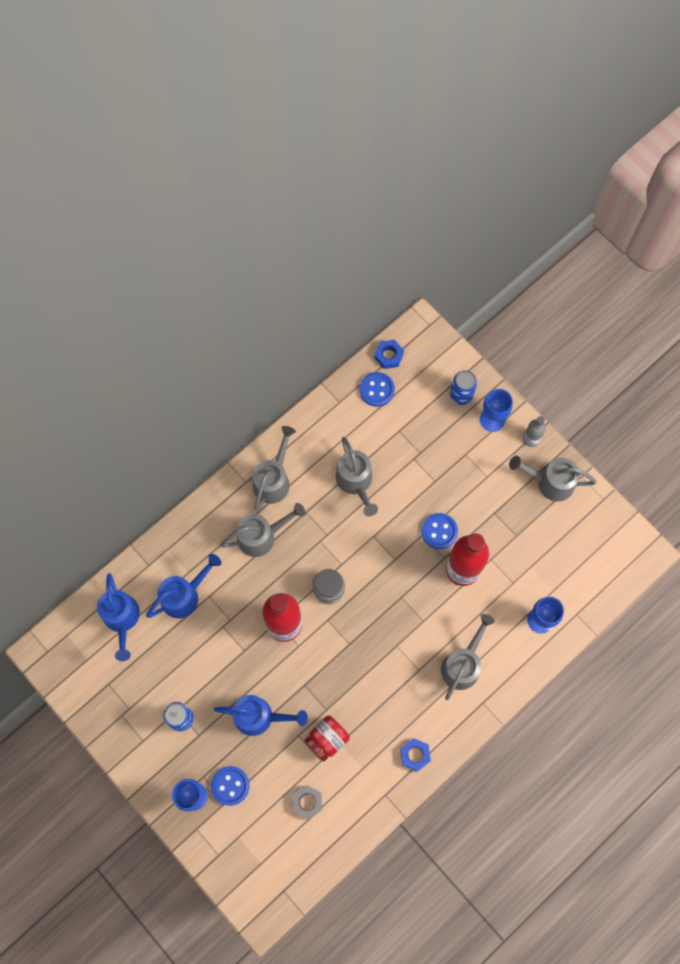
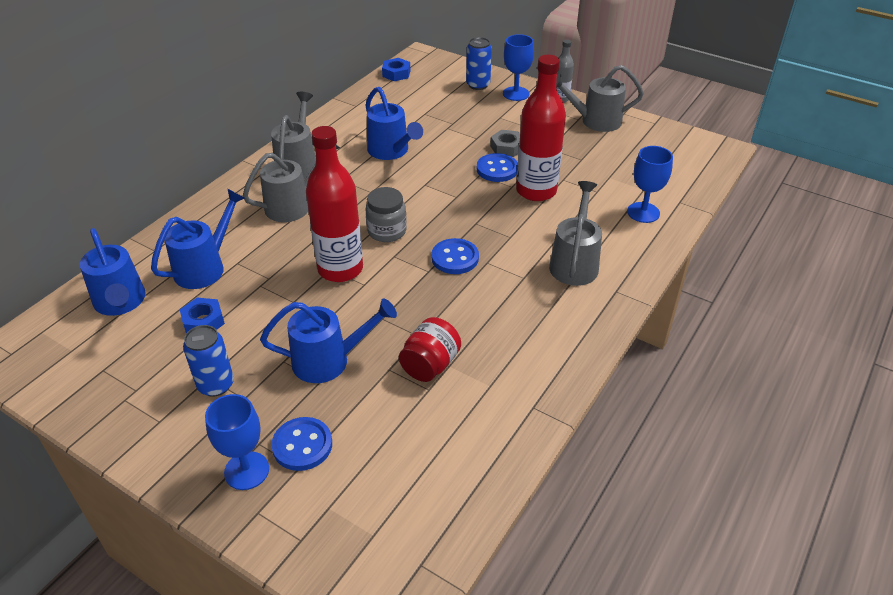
camera: 15 degrees left, 30 degrees down
(307, 802) = (424, 439): grey nut -> grey nut (507, 148)
(356, 482) = (391, 151): grey watering can -> blue watering can
(377, 390) = (392, 93): blue button -> blue button (455, 258)
(415, 755) = (555, 356): blue nut -> blue nut (203, 321)

